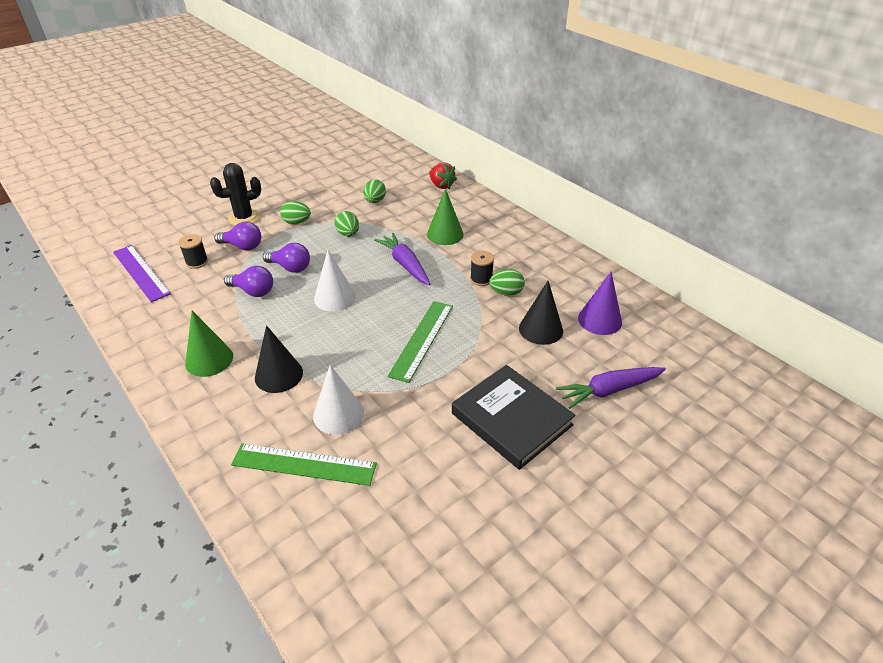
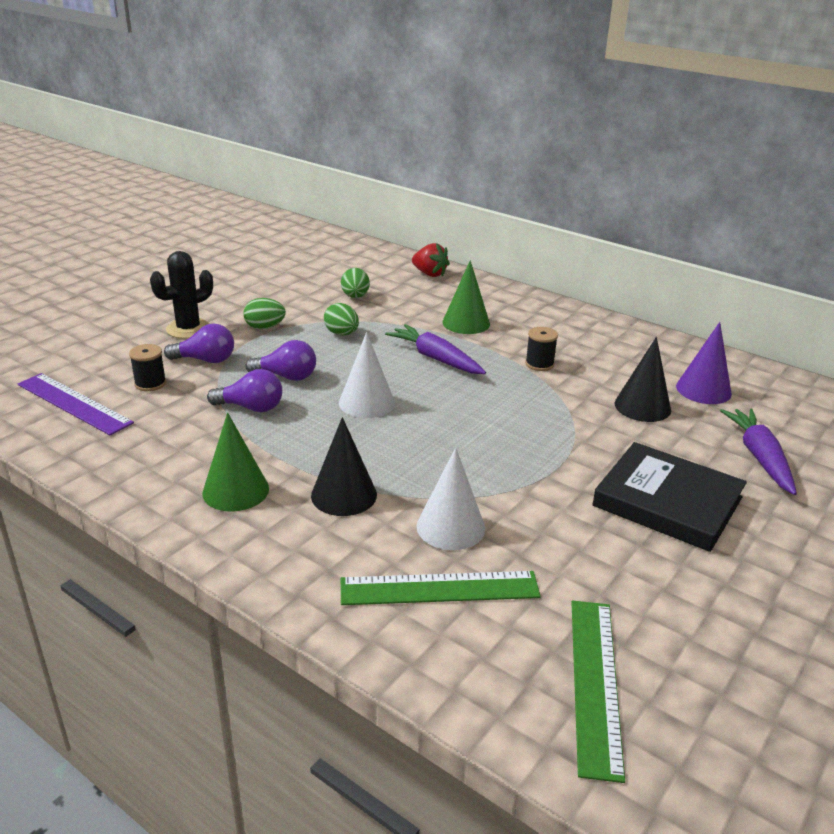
camera: 15 degrees left, 10 degrees down
(422, 339) = (507, 434): green ruler -> green ruler (595, 683)
(506, 293) = (578, 374): green egg -> none
(609, 390) = (759, 457): purple carrot -> purple carrot turned 120 degrees clockwise

